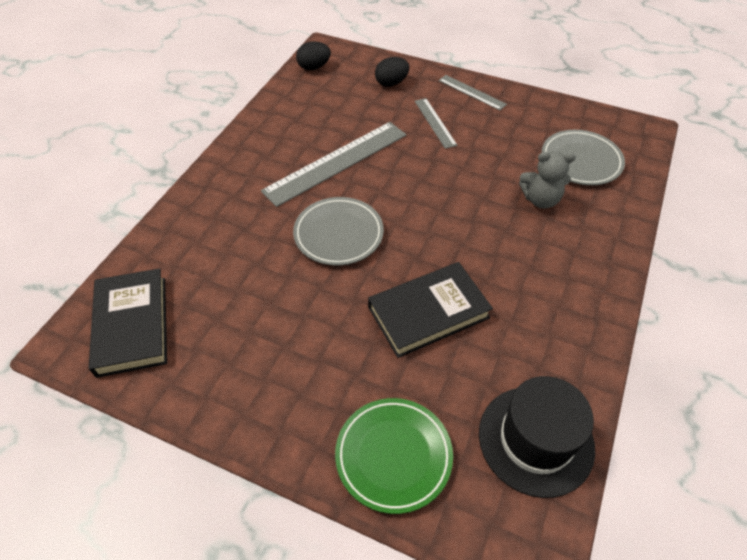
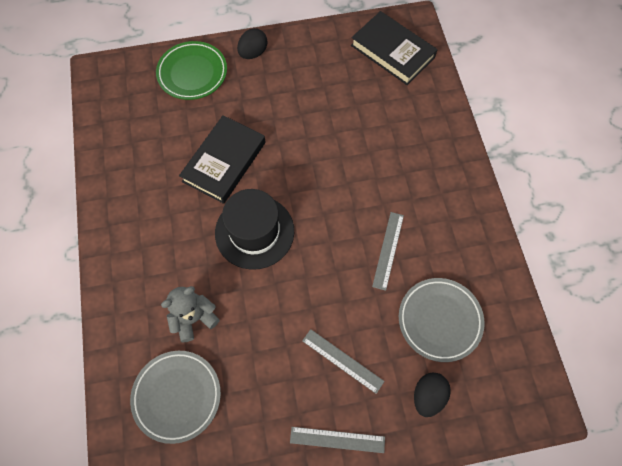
camera: 145 degrees right, 15 degrees up
(314, 67) = (524, 366): black egg -> black egg (253, 53)
(336, 162) = (388, 250): grey ruler -> grey ruler, size x0.51
(338, 234) = (328, 183): grey plate -> grey plate (439, 320)
(536, 440) = (119, 123): black hat -> black hat (254, 232)

